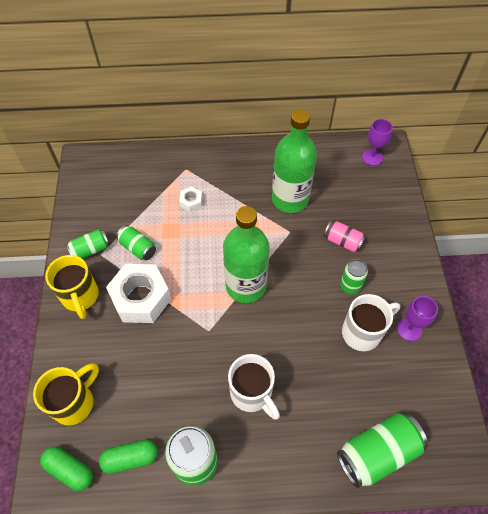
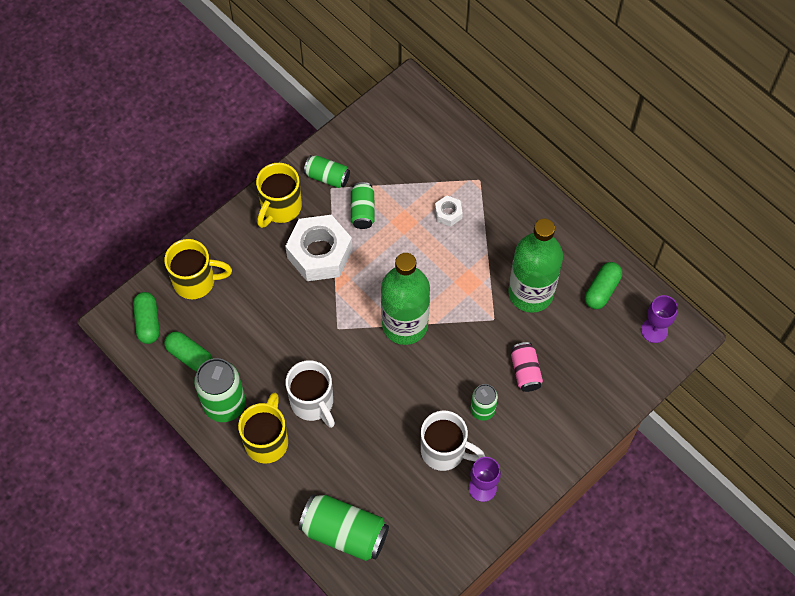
camera: 50 degrees right, 5 degrees up
(252, 393) = (313, 403): white mug -> white mug turned 45 degrees counterclockwise
(254, 453) = (267, 441): none -> yellow mug
(322, 163) = (602, 290): none -> green capsule

